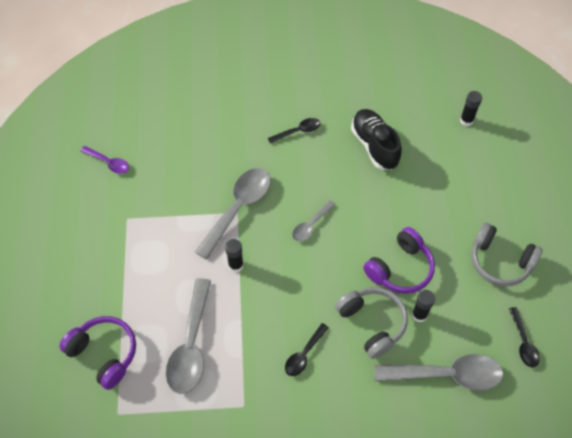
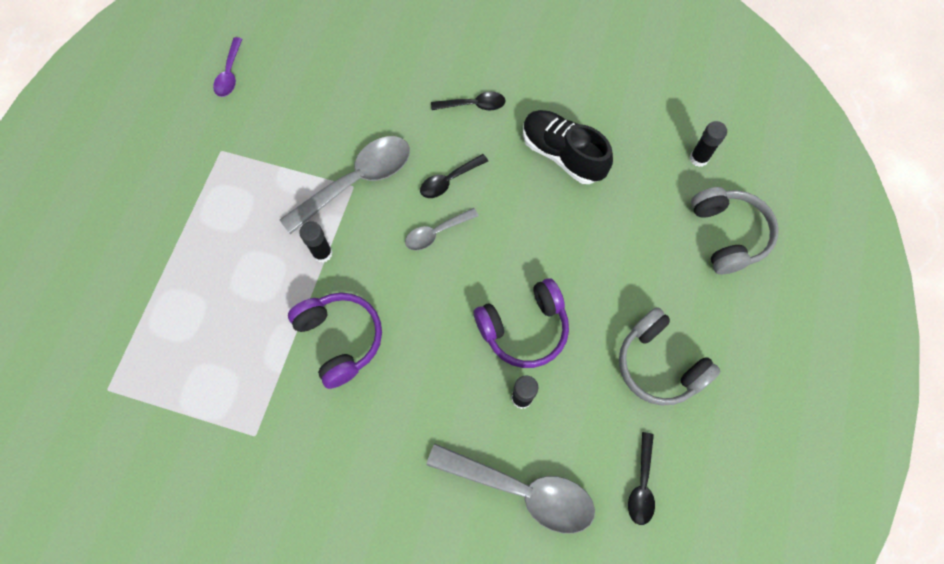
camera: 20 degrees right, 10 degrees up
(104, 354) = (123, 310): purple headphones -> purple headphones (340, 339)
(109, 163) = (230, 74): purple spoon -> purple spoon turned 45 degrees clockwise
(191, 345) = (226, 335): grey spoon -> none
(304, 354) = (355, 397): black spoon -> black spoon (449, 180)
(372, 323) = (456, 388): grey headphones -> grey headphones (727, 235)
(374, 146) = (562, 154): black shoe -> black shoe turned 45 degrees counterclockwise

